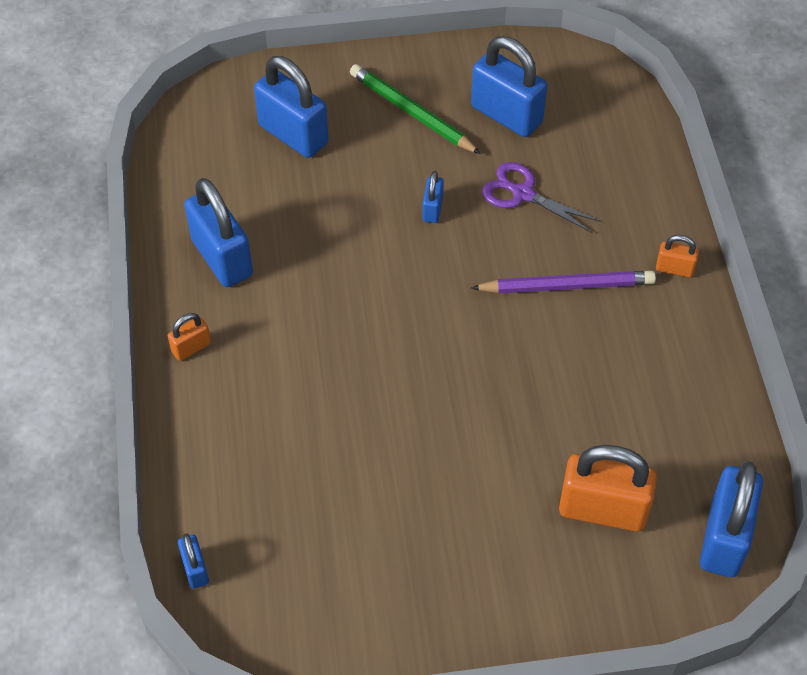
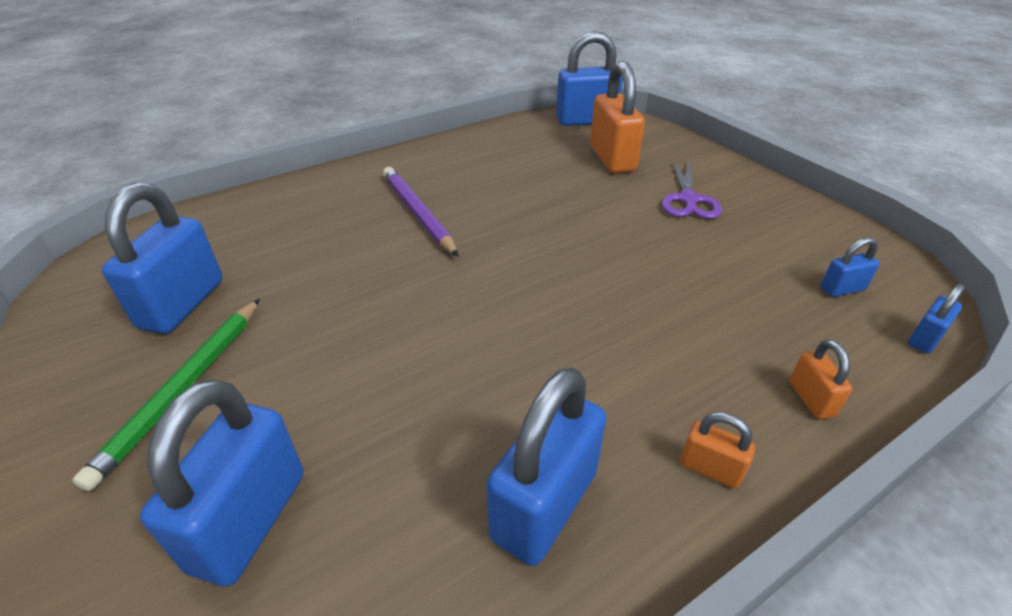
camera: 115 degrees left, 15 degrees down
(432, 209) = (357, 319): blue padlock -> blue padlock (842, 289)
(523, 194) = (310, 262): purple scissors -> purple scissors (688, 199)
(674, 269) = (370, 171): orange padlock -> orange padlock (811, 399)

